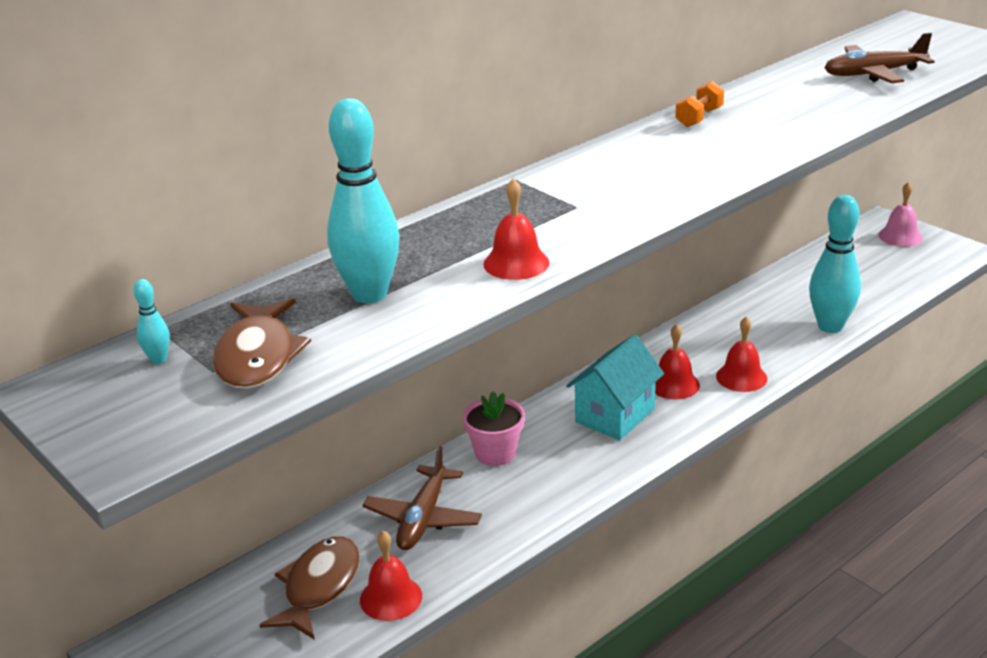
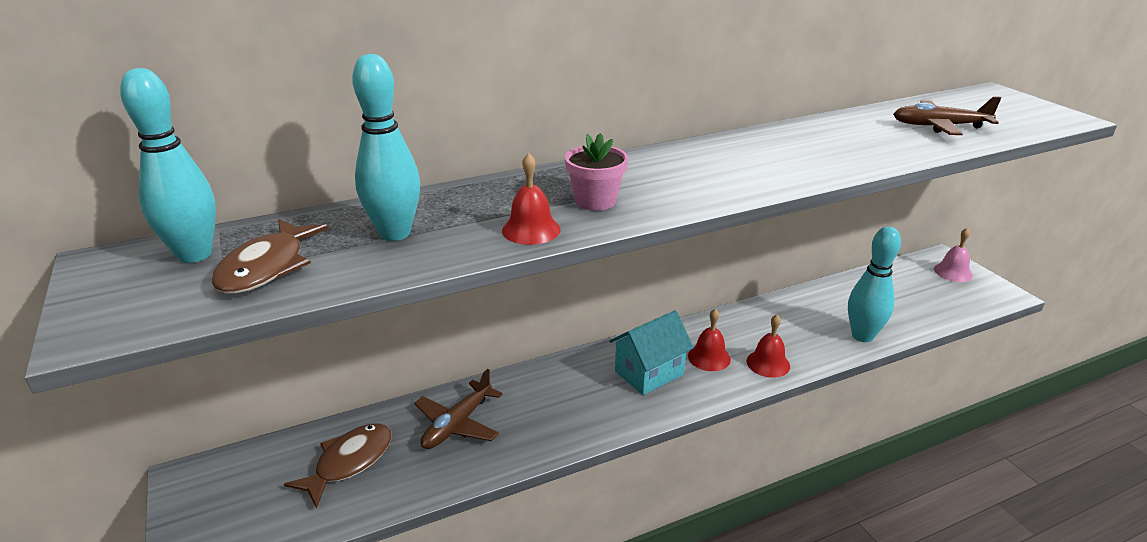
camera: 15 degrees right, 0 degrees up
(158, 360) = (194, 255): turquoise bowling pin -> turquoise bowling pin, size x2.41
(391, 598) = (396, 487): red bell -> none
(495, 453) = (540, 383): pink flower pot -> pink flower pot (595, 201)
(699, 118) = (764, 138): orange dumbbell -> none

